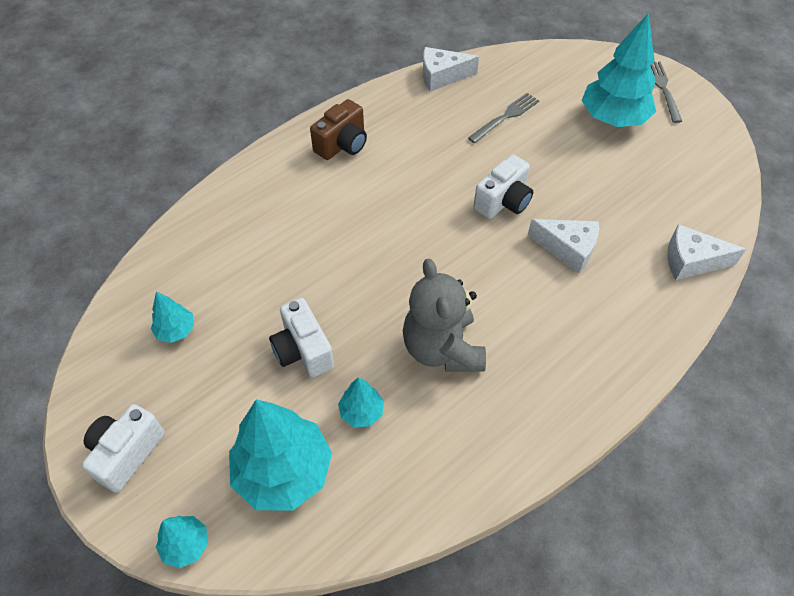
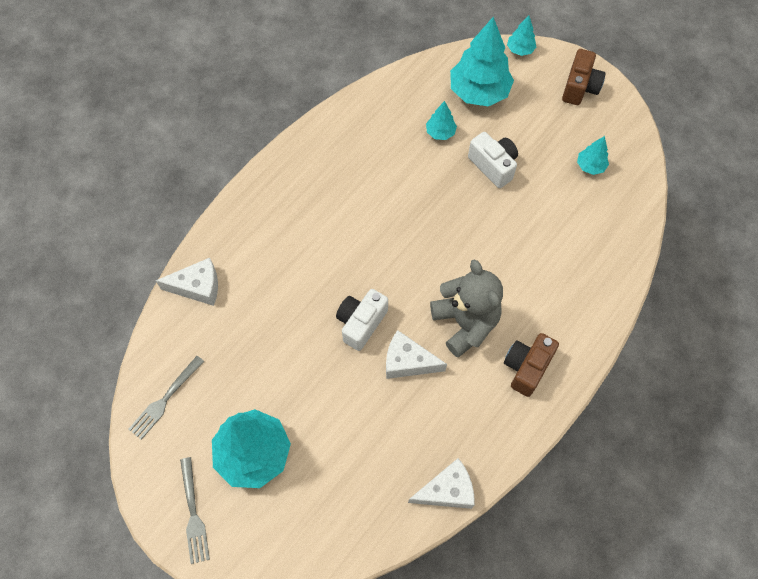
camera: 170 degrees right, 10 degrees up
(127, 453) = (579, 87): white camera -> brown camera
(442, 349) = (394, 182): grey teddy bear -> grey teddy bear (465, 323)
(505, 117) = (368, 436): grey fork -> grey fork (165, 399)
(568, 249) = (302, 282): white cheese -> white cheese (407, 362)

